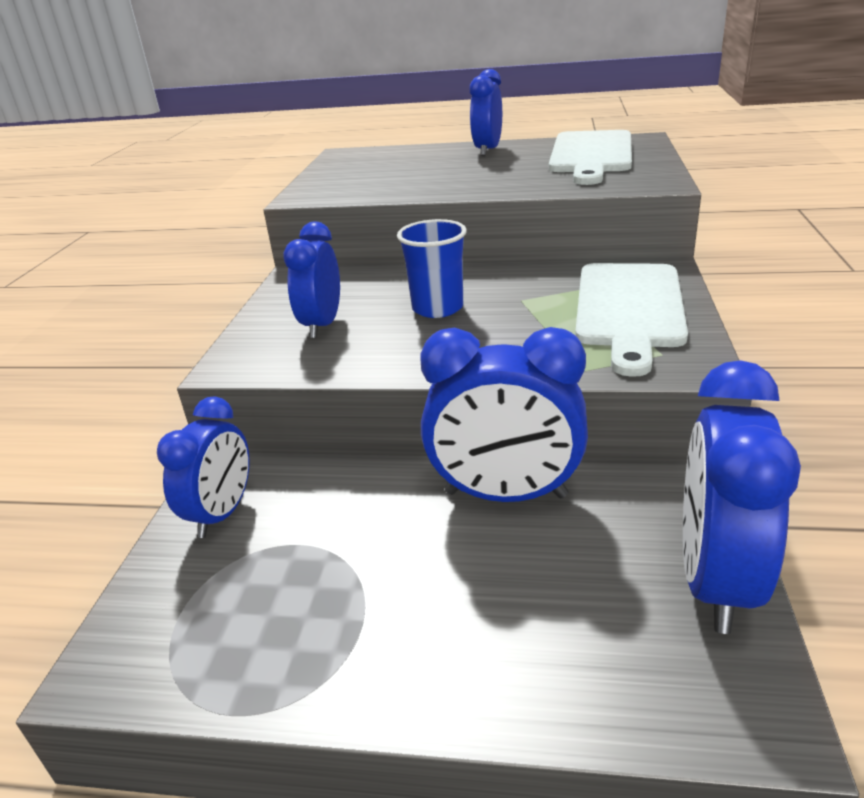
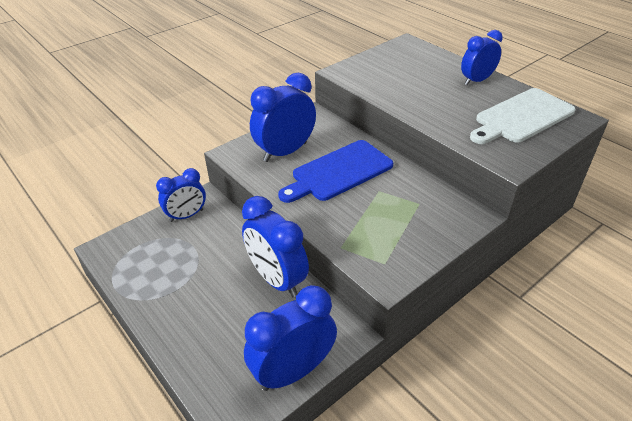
camera: 40 degrees right, 10 degrees up
(322, 325) = (285, 152): blue clock -> blue clock, size x1.53
(437, 308) = (339, 172): blue cup -> blue cutting board
(629, 309) = (414, 229): white cutting board -> none

